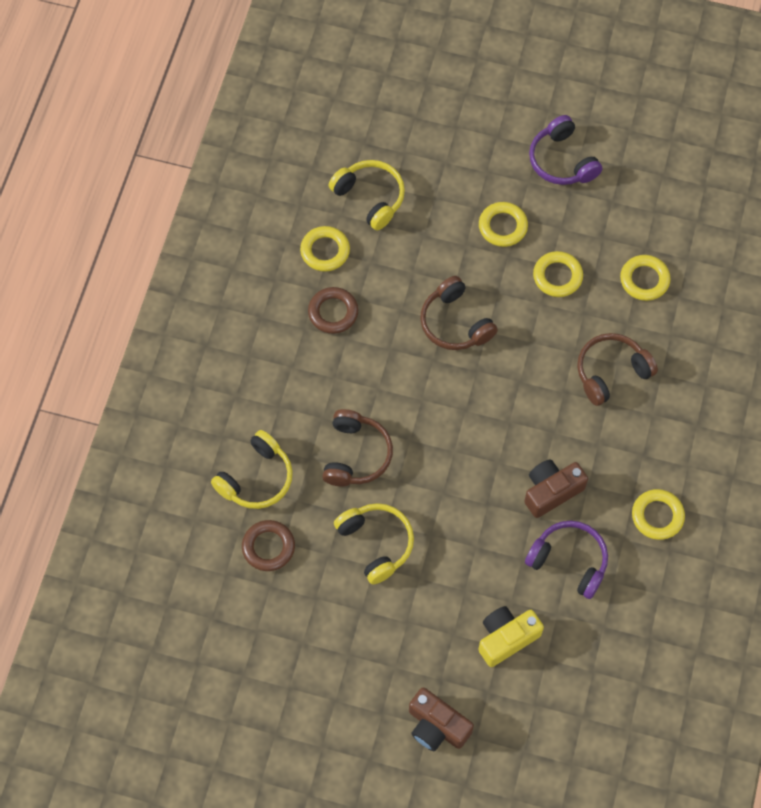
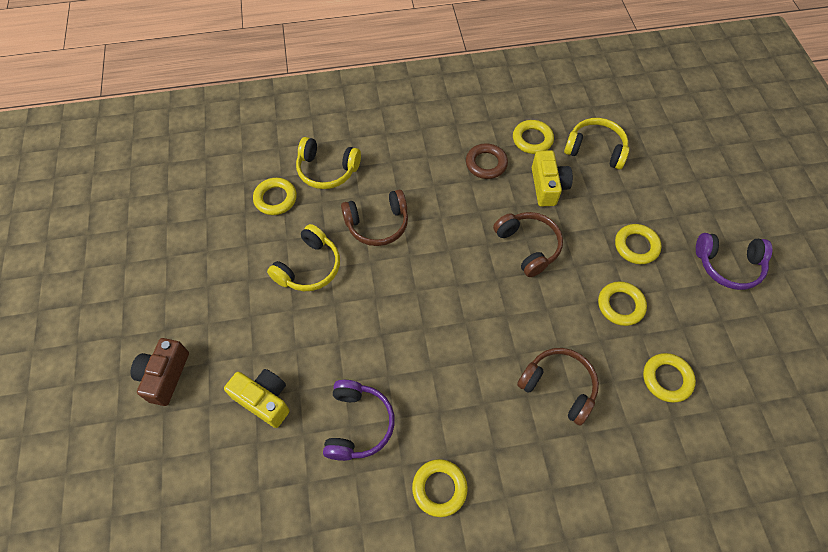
camera: 65 degrees right, 5 degrees down
(268, 547) = (275, 199): brown ring -> yellow ring
(370, 197) = (595, 149): yellow headphones -> yellow headphones turned 90 degrees counterclockwise
(393, 268) = (547, 186): none -> yellow camera
(455, 323) = (528, 246): brown headphones -> brown headphones turned 120 degrees clockwise
(551, 491) = (418, 382): brown camera -> none
(561, 161) = (728, 265): purple headphones -> purple headphones turned 120 degrees counterclockwise

